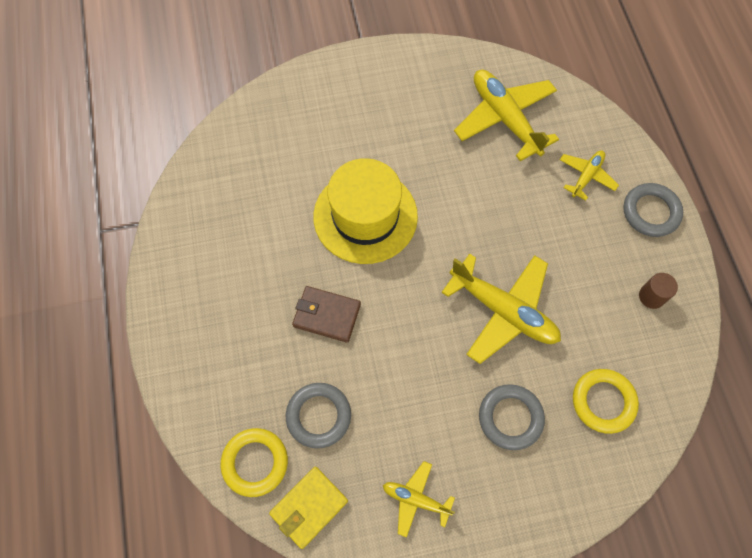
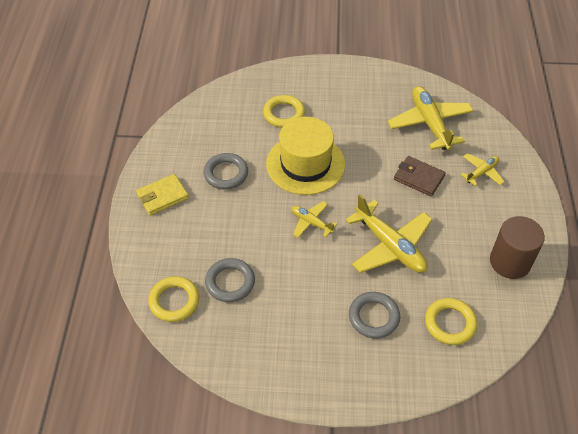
camera: 15 degrees right, 15 degrees down
(309, 507) = (204, 339): yellow wallet -> yellow wallet (162, 196)
(316, 146) = (284, 114): none -> yellow ring
(327, 315) = (257, 220): brown wallet -> brown wallet (419, 178)
(416, 499) = (284, 353): yellow plane -> yellow plane (311, 223)
(651, 212) = (526, 206): grey ring -> grey ring (226, 174)
(651, 296) = (510, 262): brown cylinder -> brown cylinder, size x1.95

